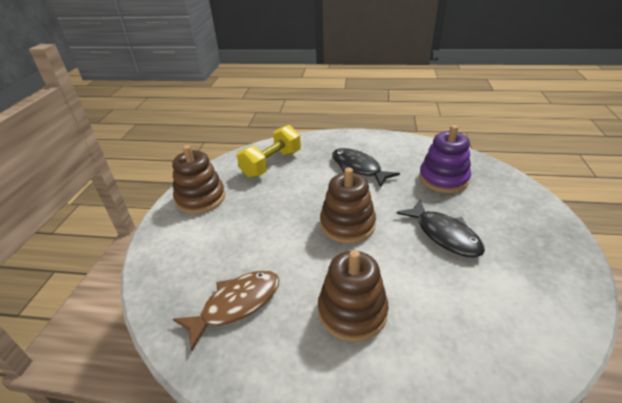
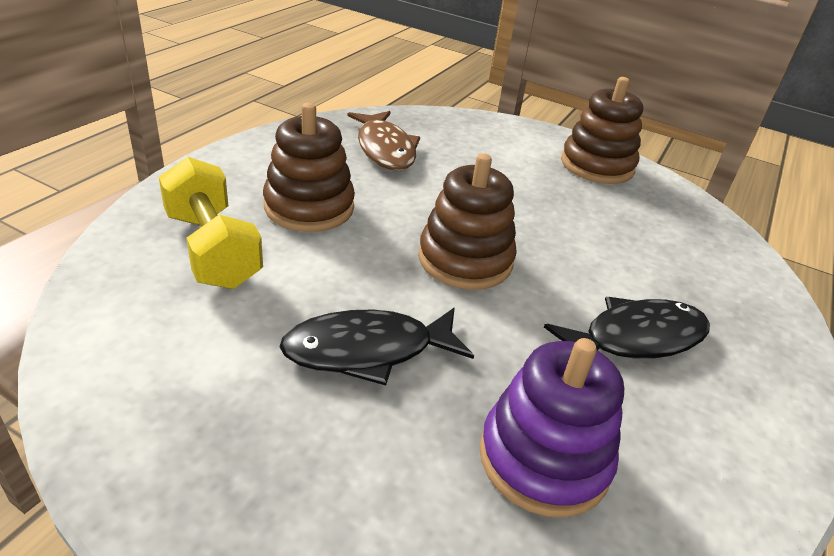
camera: 105 degrees right, 0 degrees up
(271, 164) = (680, 242): yellow dumbbell -> yellow dumbbell (212, 249)

